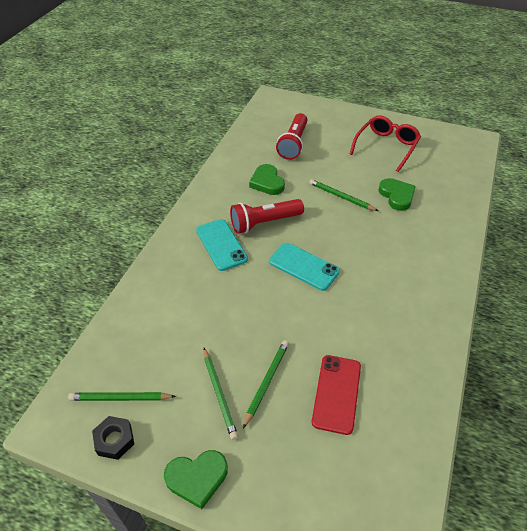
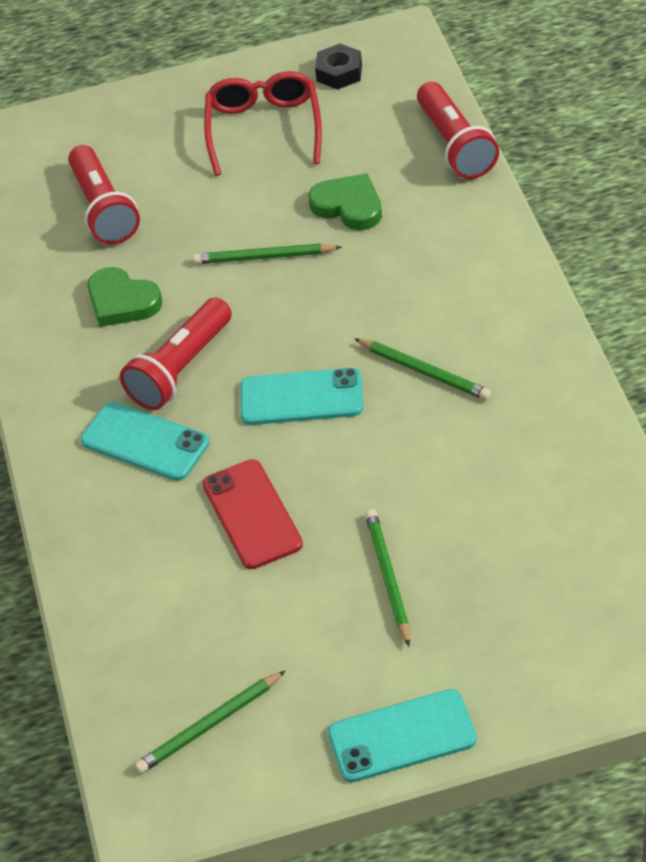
camera: 30 degrees left, 0 degrees up
(114, 440) = (254, 772): black nut -> black nut (339, 73)
(197, 478) = (402, 736): green heart -> turquoise phone
(219, 394) = (338, 632): green pencil -> green pencil (424, 372)
(336, 393) = (490, 532): red phone -> red phone (252, 514)
(468, 196) = (455, 145): none -> red flashlight

